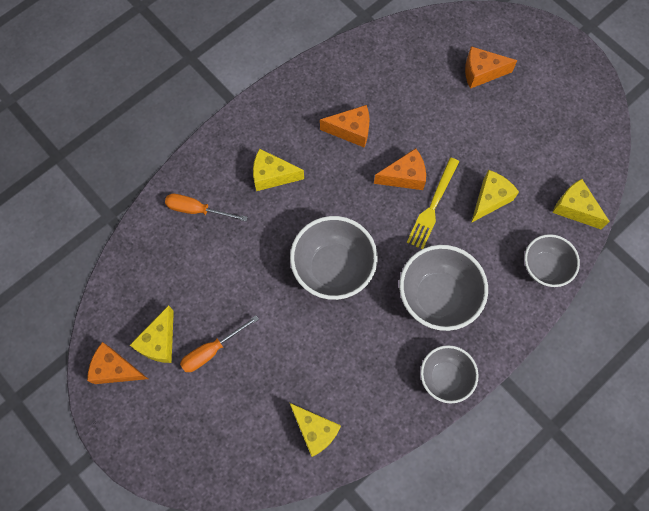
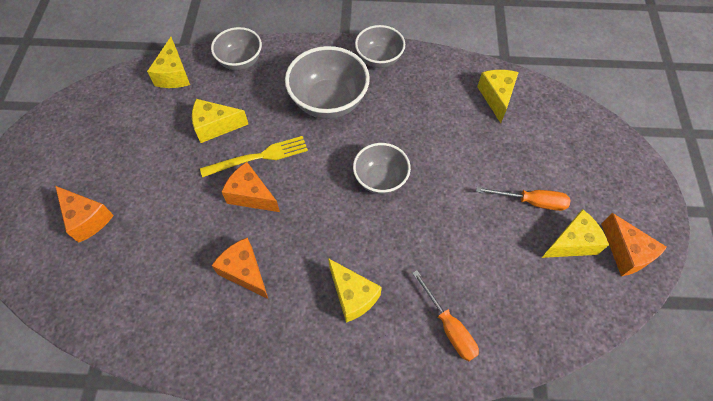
camera: 135 degrees left, 10 degrees down
(333, 268) = (380, 179): grey bowl -> grey bowl, size x0.64

